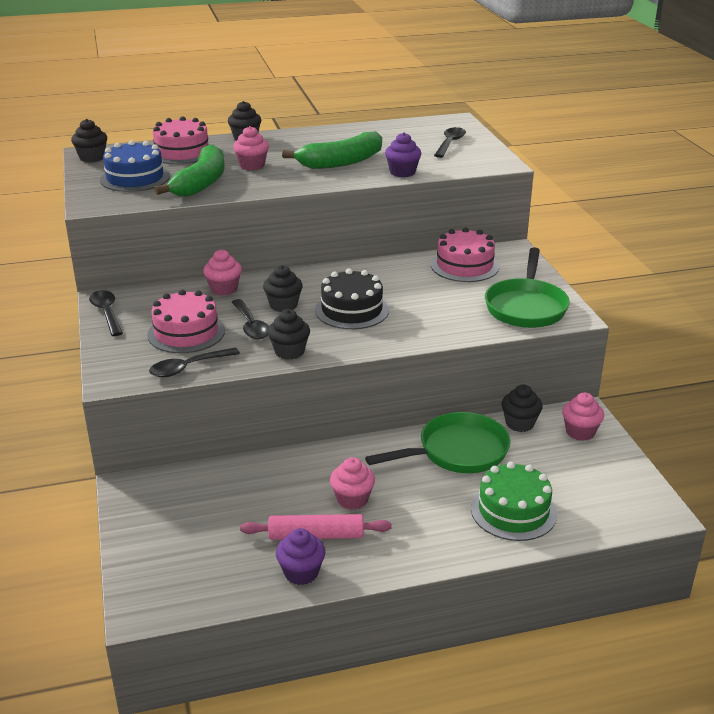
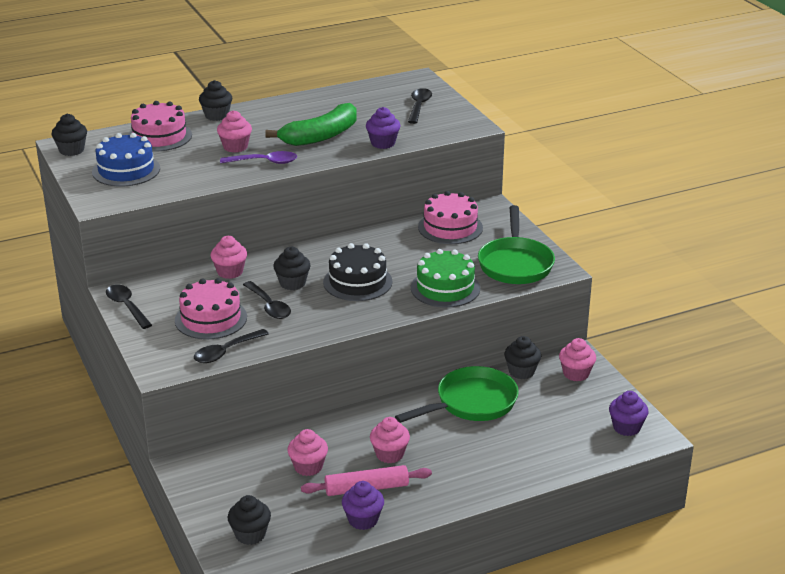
camera: 10 degrees left, 0 degrees up
(201, 183) = (194, 170): green banana -> none
(259, 503) = (308, 467): none -> pink cupcake
(275, 180) = (264, 162): none -> purple spoon
(289, 352) = (313, 327): black cupcake -> black cupcake (250, 534)
(513, 511) = (531, 448): green cake -> green cake (445, 288)
(629, 499) = (626, 427): none -> purple cupcake

